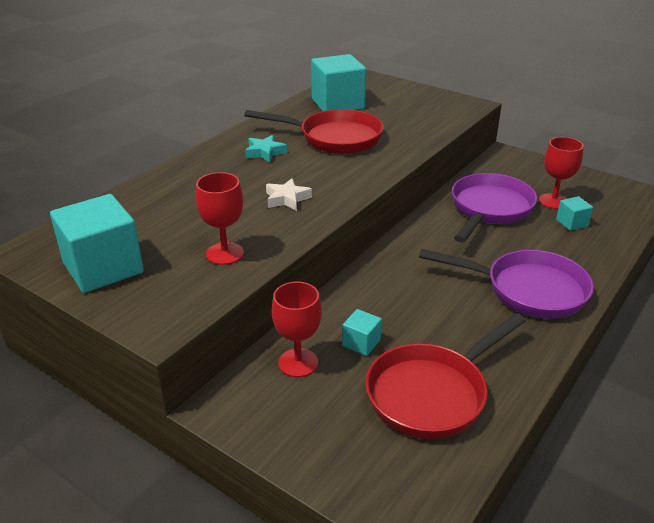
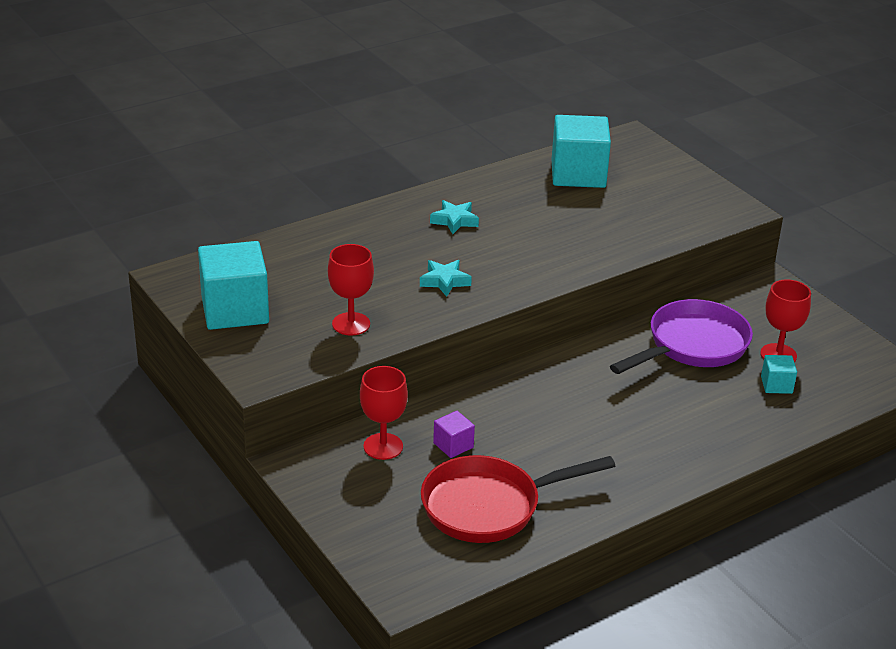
camera: 20 degrees right, 0 degrees up
(287, 199) = (444, 281): white star -> turquoise star
(334, 138) = (543, 220): red pan -> none
(361, 343) = (453, 445): turquoise cube -> purple cube
(528, 290) = (661, 442): purple pan -> none

